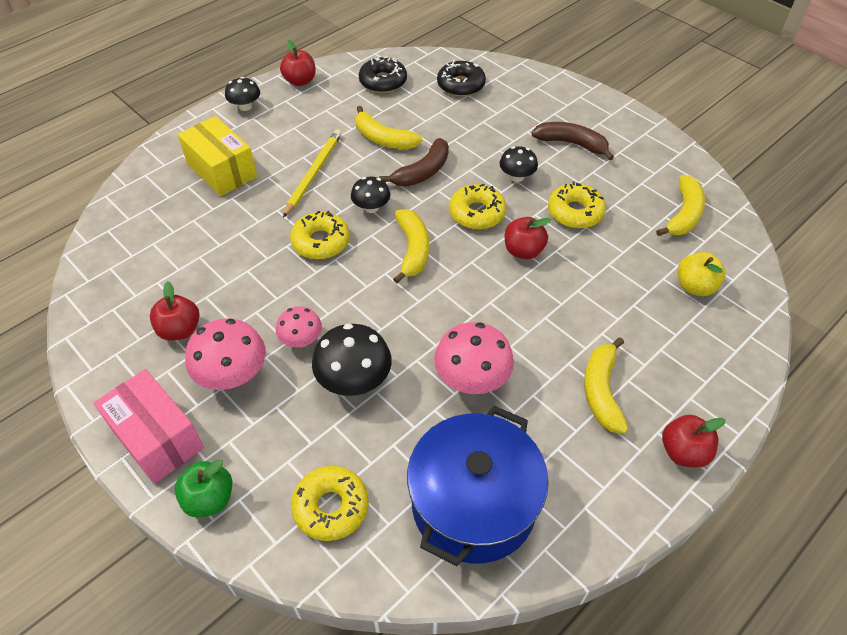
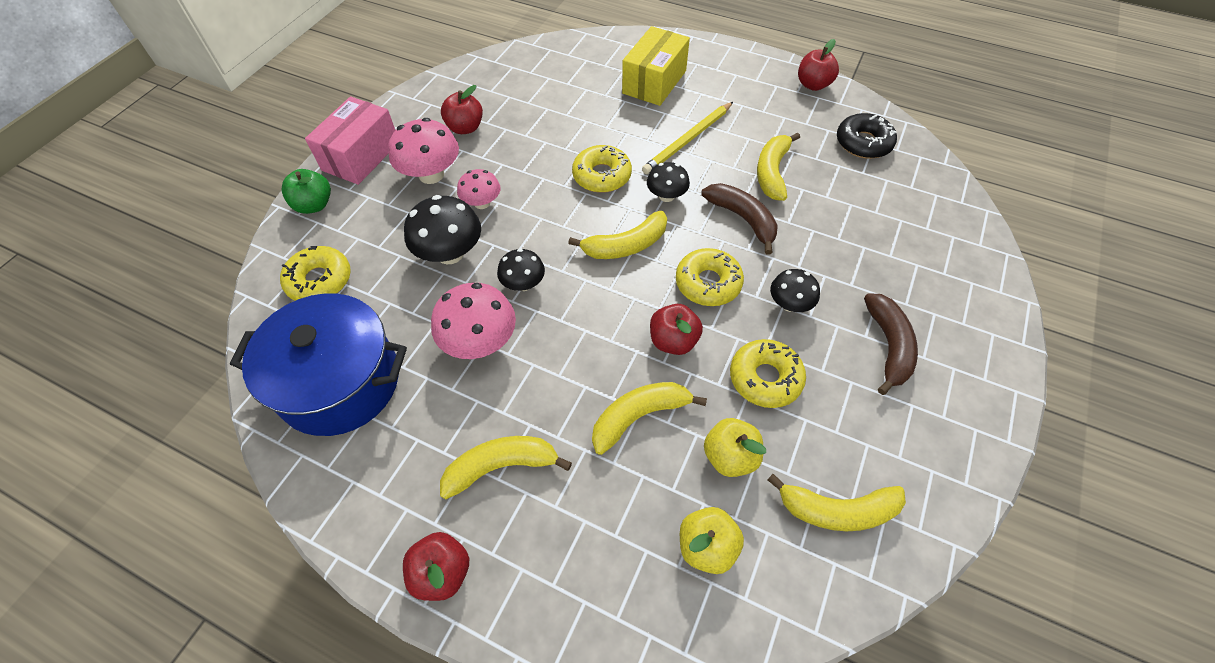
camera: 70 degrees right, 5 degrees up
(245, 106) = (747, 64): black mushroom -> black mushroom (523, 284)
(314, 173) = (688, 140): yellow pencil -> yellow pencil turned 135 degrees clockwise
(422, 172) = (742, 219): brown banana -> brown banana turned 150 degrees counterclockwise
(461, 85) = (912, 208): black donut -> none
(583, 292) = (639, 416): none -> yellow banana
(631, 252) = (730, 457): none -> yellow apple

